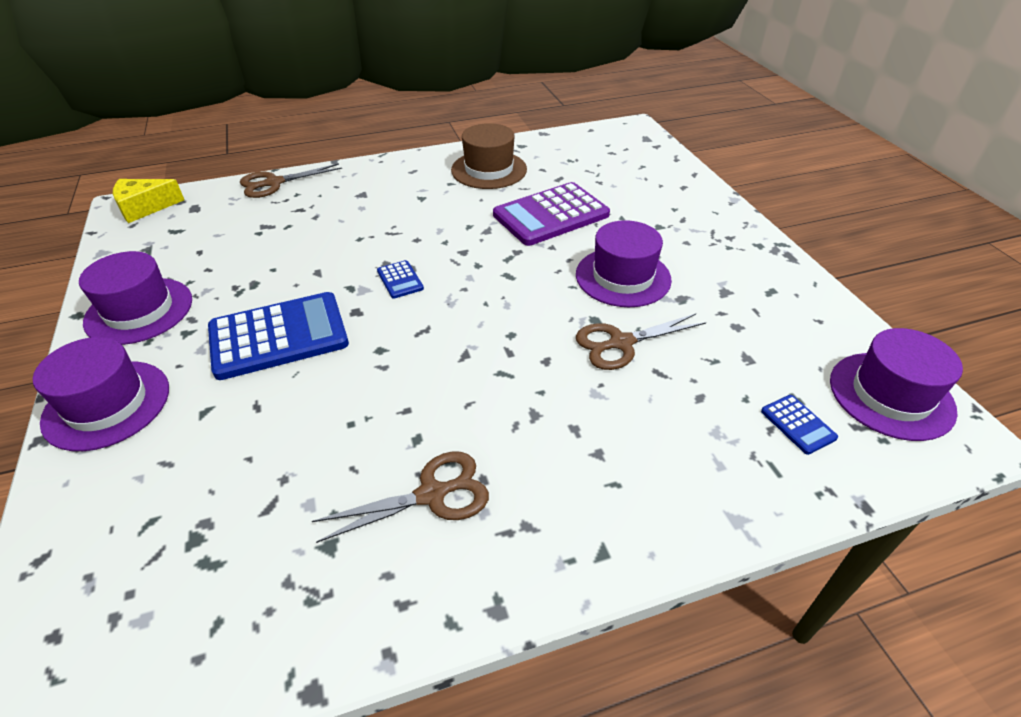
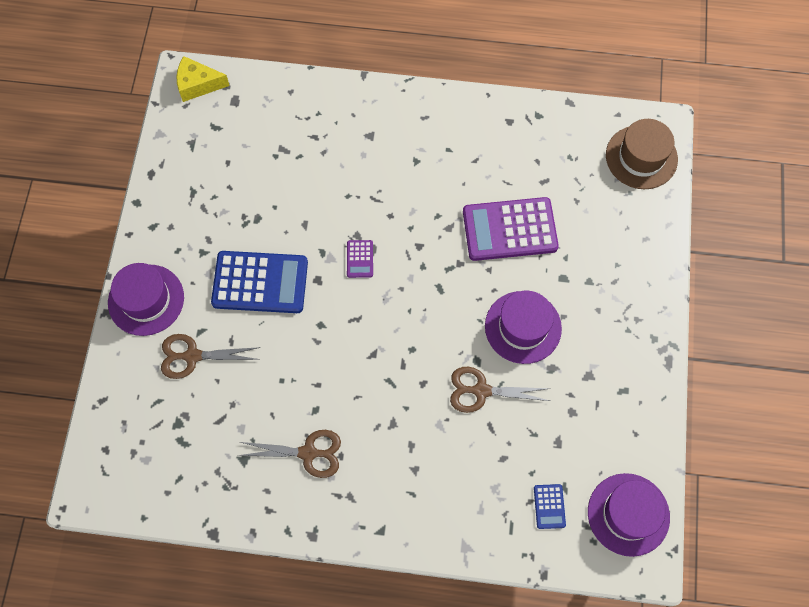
camera: 25 degrees right, 25 degrees up
(139, 310) = (176, 215): purple hat -> none
(274, 183) = (304, 89): brown scissors -> brown scissors (192, 356)
(400, 280) = (360, 259): blue calculator -> purple calculator
(489, 170) = (490, 143): brown hat -> brown hat (641, 157)

